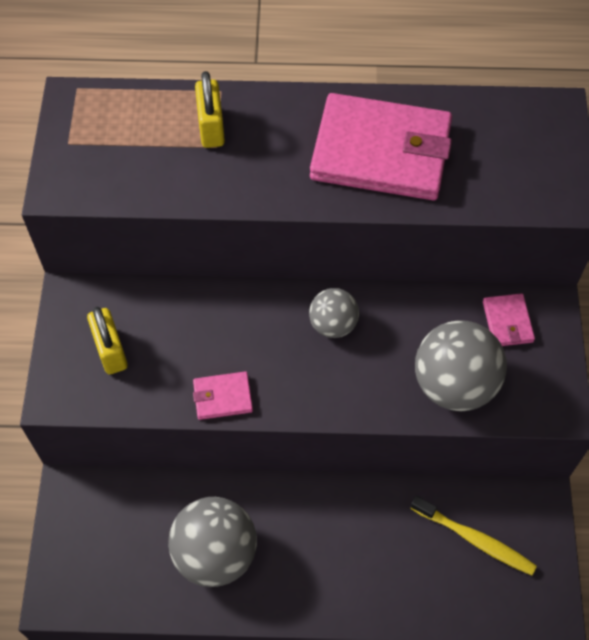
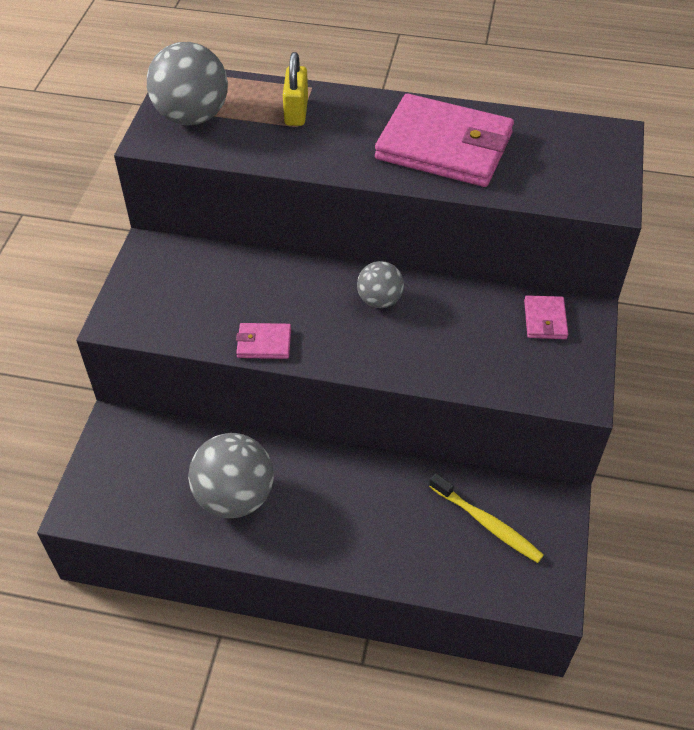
camera: 10 degrees right, 10 degrees down
(111, 351) = (172, 294): yellow padlock -> none
(454, 384) = (483, 363): grey ball -> grey ball (192, 116)

